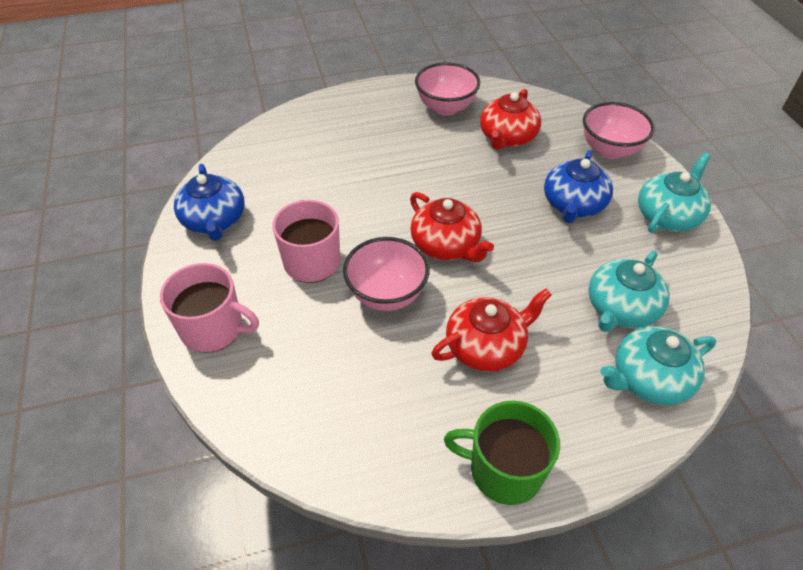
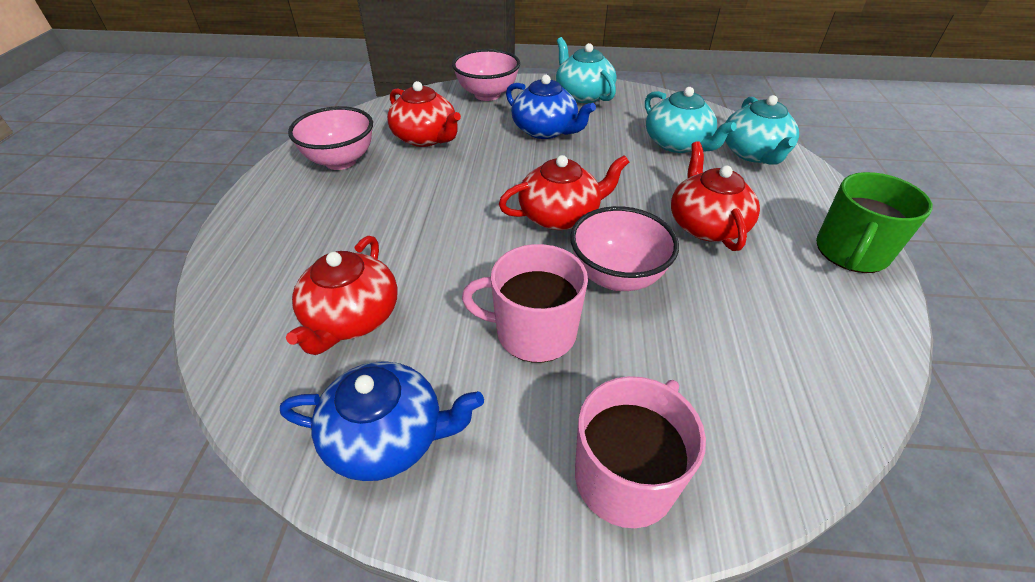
camera: 70 degrees left, 5 degrees down
(292, 175) = (351, 318): none -> red teapot

